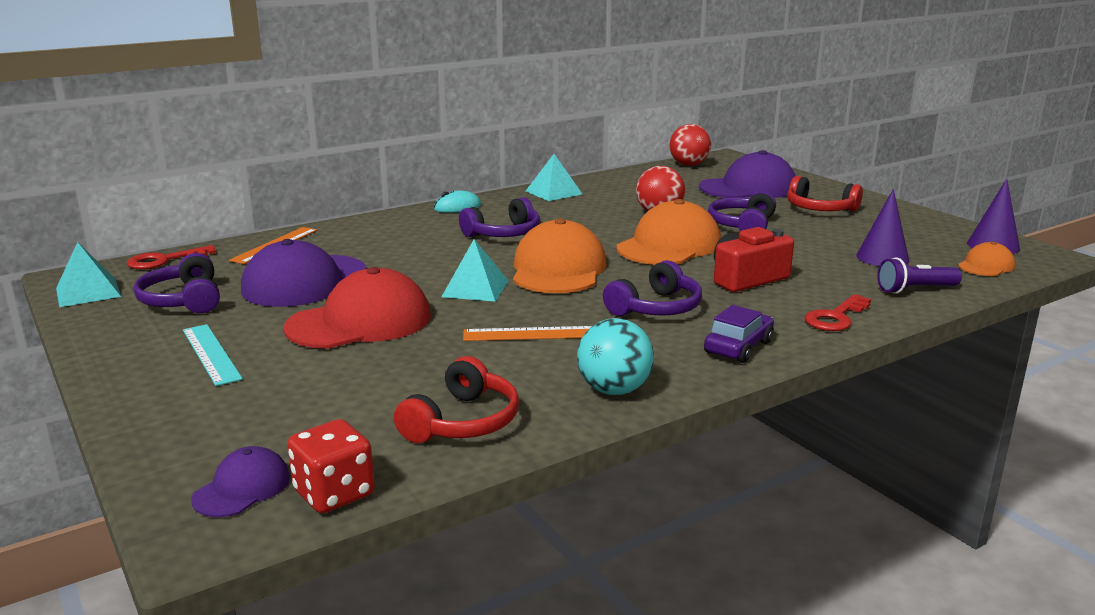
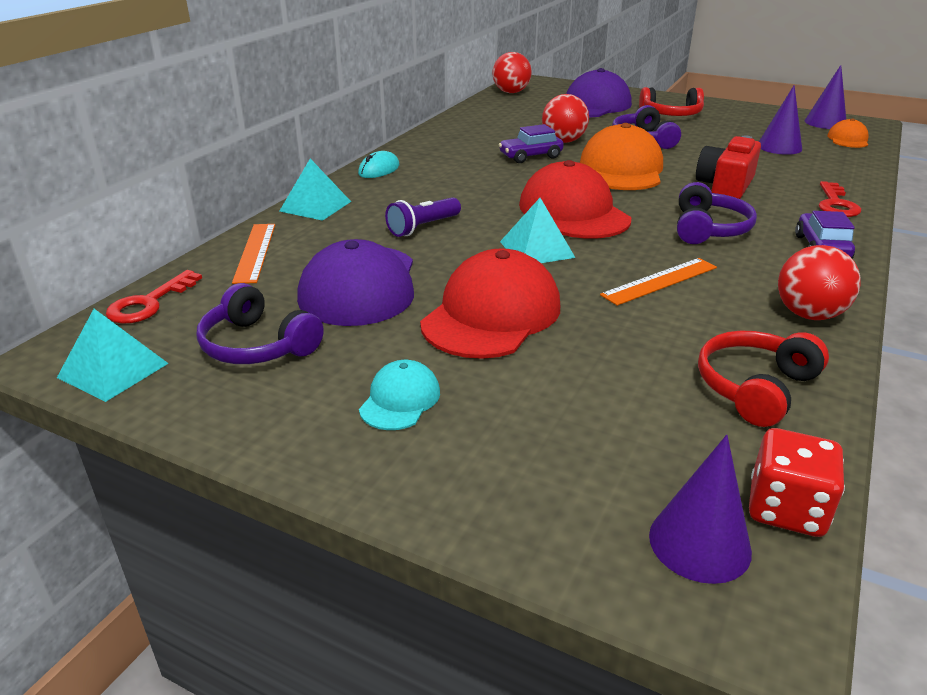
camera: 30 degrees left, 10 degrees up
(211, 354) = (400, 400): turquoise ruler -> turquoise cap
(242, 488) = (699, 543): purple cap -> purple cone
(462, 422) = (755, 388): red headphones -> red headphones turned 135 degrees counterclockwise
(504, 234) = (468, 188): purple headphones -> none
(553, 192) = (442, 138): turquoise pyramid -> turquoise pyramid (315, 206)
(558, 269) = (573, 212): orange cap -> red cap
(604, 220) = (530, 156): none -> purple car
(614, 390) = (809, 314): turquoise ball -> red ball
(915, 290) = (842, 168): purple flashlight -> purple flashlight (423, 227)

